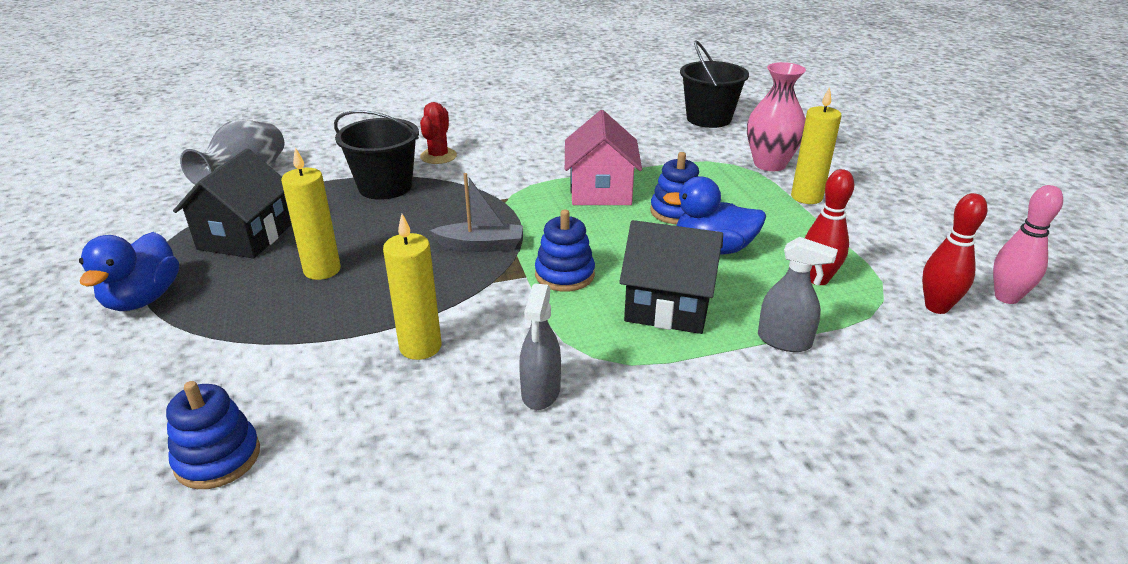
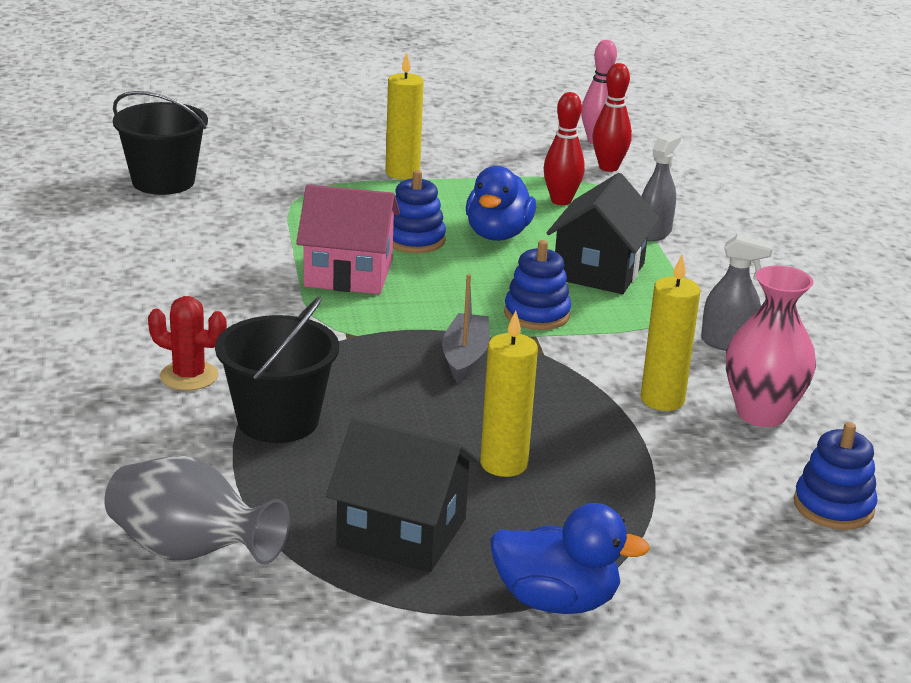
camera: 85 degrees left, 5 degrees down
(769, 164) = (316, 174): pink vase -> pink vase (761, 413)

